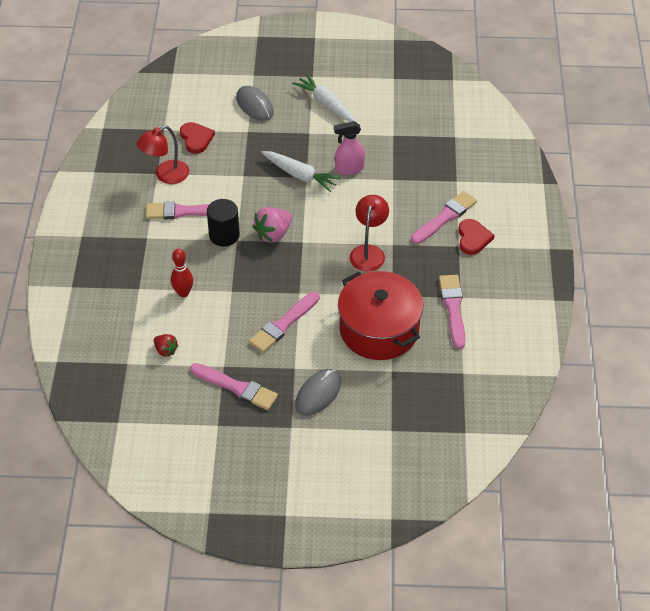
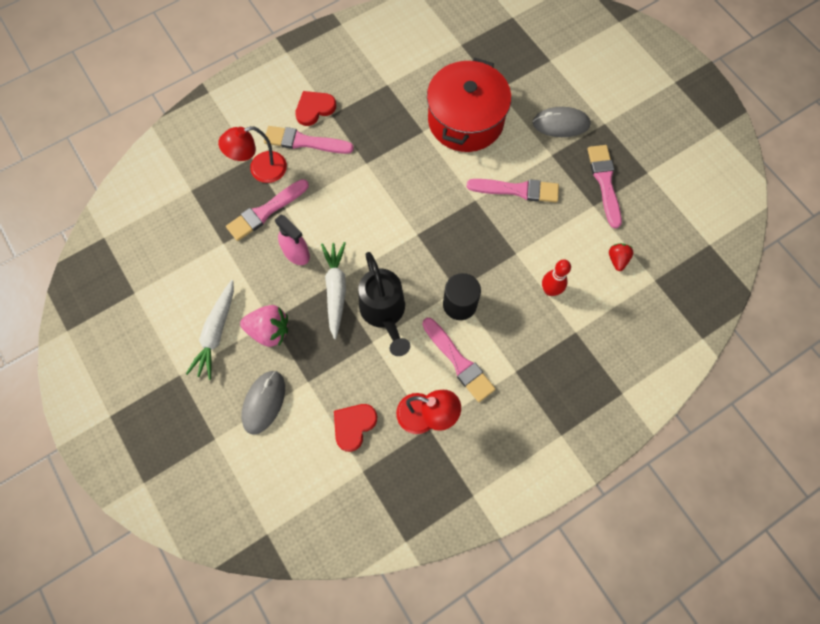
camera: 125 degrees left, 20 degrees up
(258, 192) = (384, 313): none -> black watering can
(273, 234) = (426, 263): pink strawberry -> pink strawberry (269, 331)
(368, 252) = (389, 175): red lamp -> red lamp (260, 170)
(453, 308) = (402, 83): pink brush -> pink brush (265, 211)

